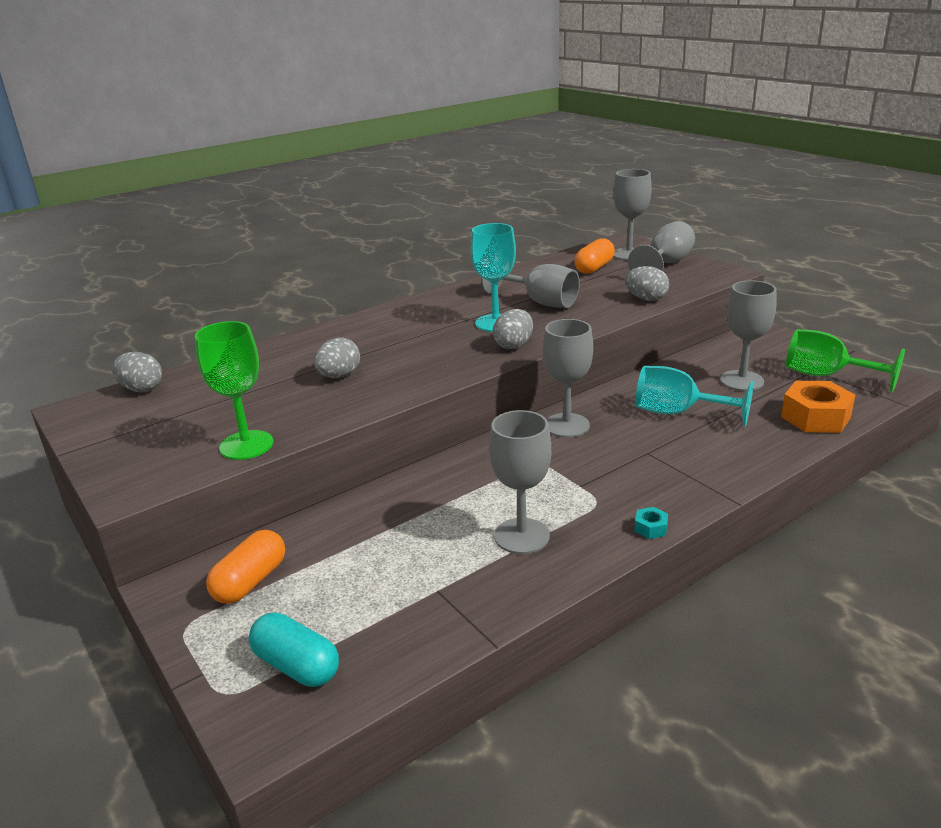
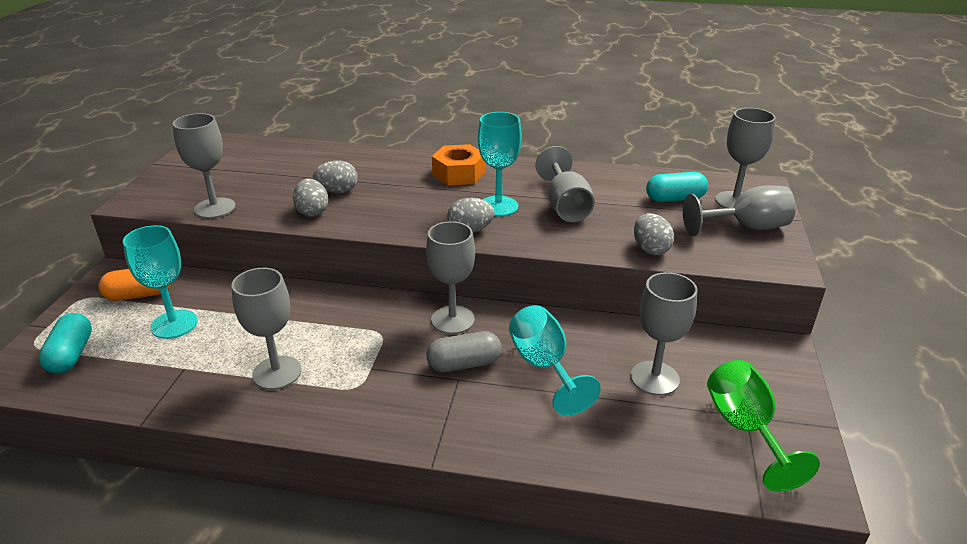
camera: 45 degrees right, 5 degrees up
(141, 389) = (249, 144): grey egg -> grey egg (312, 212)
(246, 445) = (215, 208): green goblet -> grey goblet
(348, 574) = (174, 324): none -> turquoise goblet
(594, 268) = (675, 199): orange capsule -> turquoise capsule
(632, 443) = (464, 364): none -> grey capsule
(650, 528) = (345, 431): turquoise nut -> none
(815, 417) = (644, 455): orange nut -> orange nut (459, 174)

